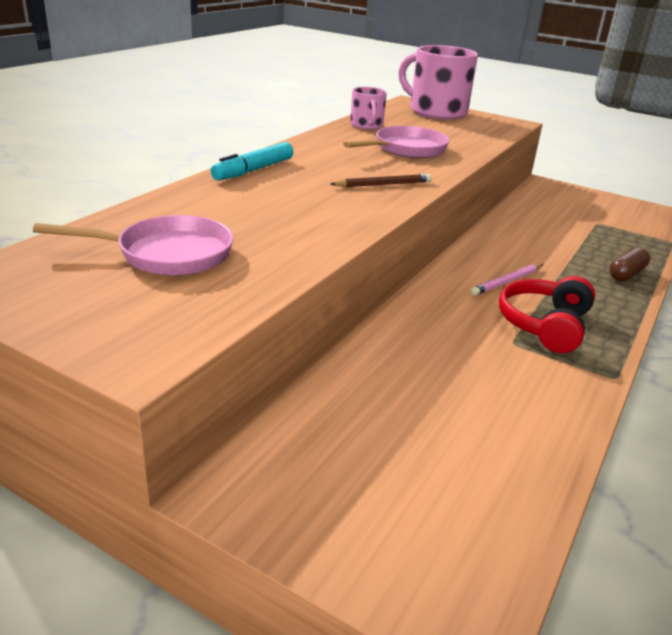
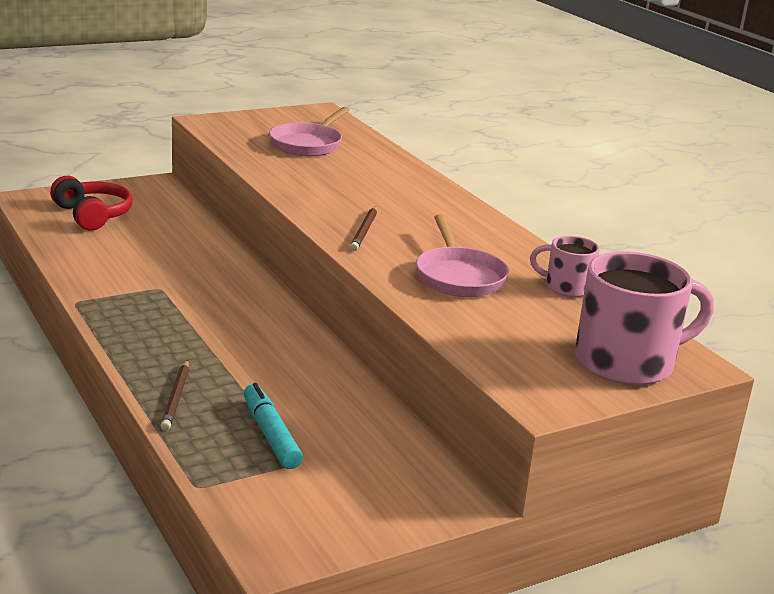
camera: 120 degrees right, 5 degrees down
(253, 170) = (442, 197): turquoise marker -> turquoise marker (271, 434)
(507, 282) = (239, 327): pink pencil -> none
(545, 325) = (161, 310): red headphones -> red headphones (92, 215)
(626, 274) = (176, 398): brown capsule -> brown pencil

